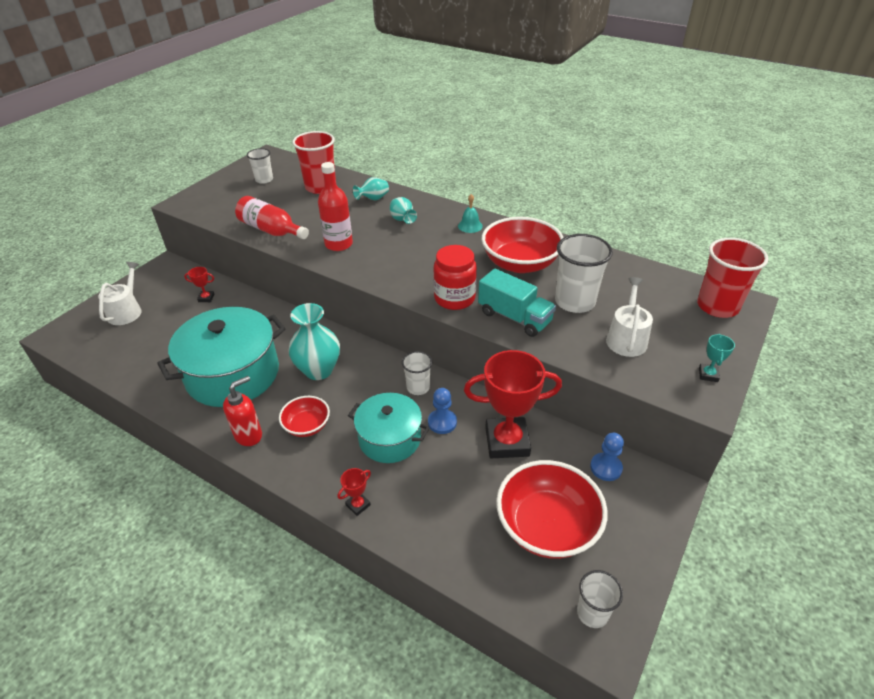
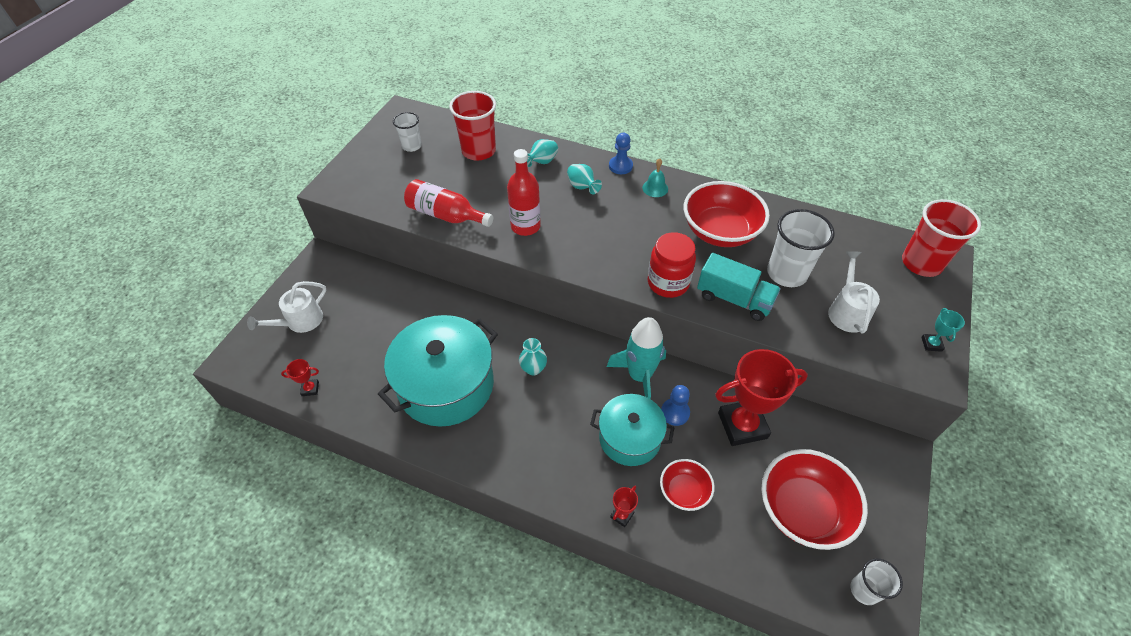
camera: 10 degrees left, 10 degrees up
(126, 311) = (300, 321): white watering can -> white watering can turned 135 degrees counterclockwise
(206, 298) = (383, 294): red trophy -> red trophy (310, 389)
(249, 435) = (488, 454): red soap dispenser -> none
(307, 426) = (543, 435): red bowl -> red bowl (684, 491)
(318, 370) = (533, 368): turquoise vase -> turquoise vase, size x0.55
(418, 387) = (639, 376): white cup -> turquoise rocket
(606, 468) = (840, 440): blue pawn -> blue pawn (620, 166)

